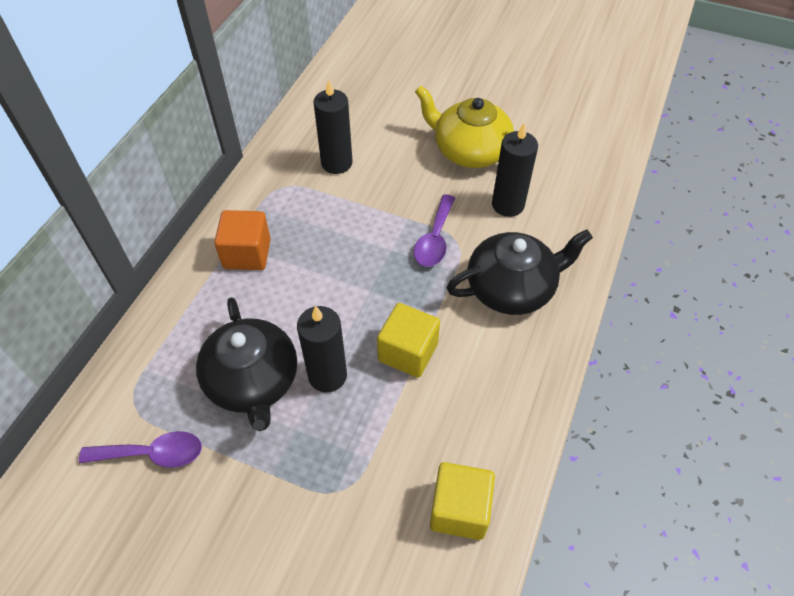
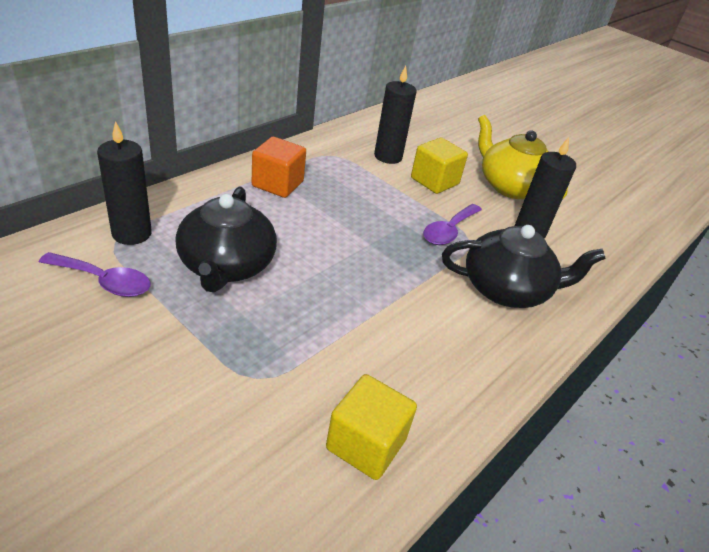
camera: 15 degrees right, 15 degrees down
(327, 375) = (296, 287): black candle -> black candle (131, 233)
(408, 352) = (381, 298): yellow cube -> yellow cube (434, 181)

